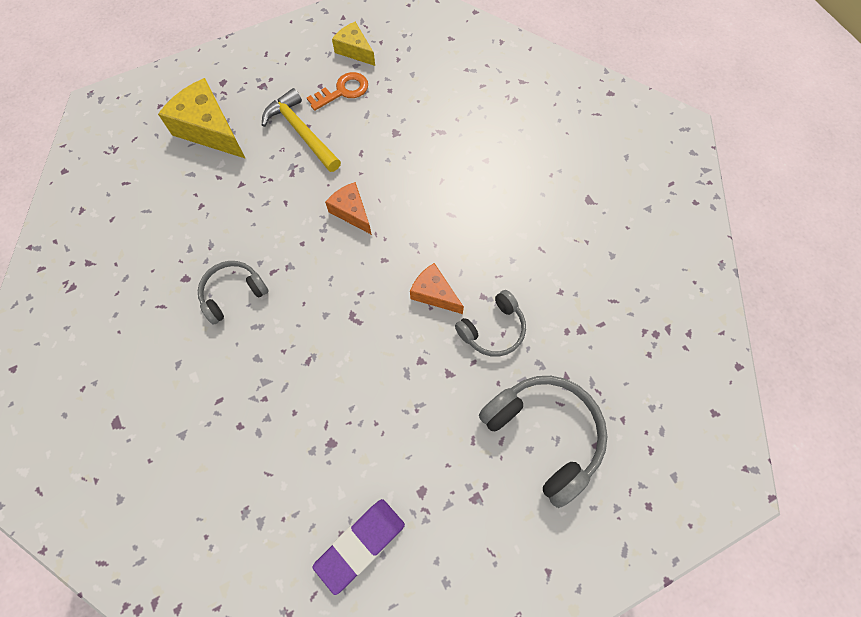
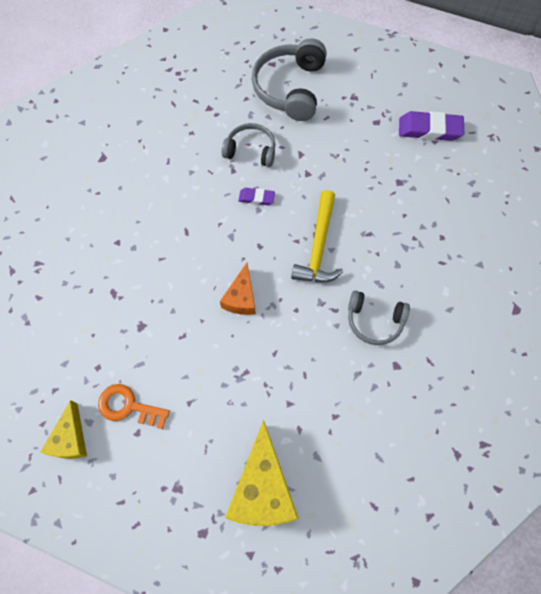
camera: 130 degrees left, 0 degrees up
(301, 132) = (200, 402): yellow hammer -> yellow hammer (318, 246)
(434, 294) = (256, 198): orange cheese -> purple eraser

